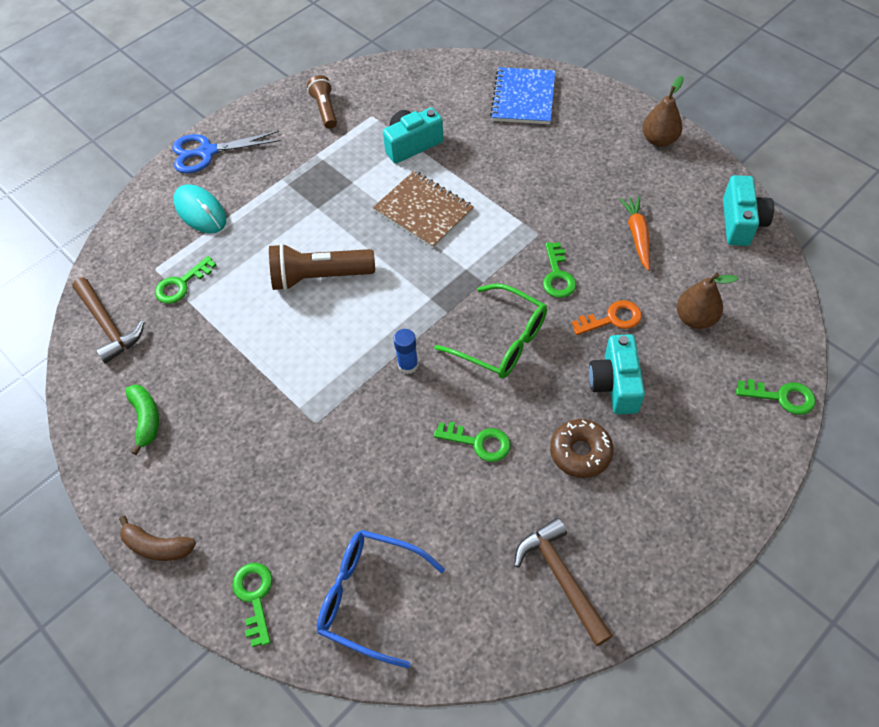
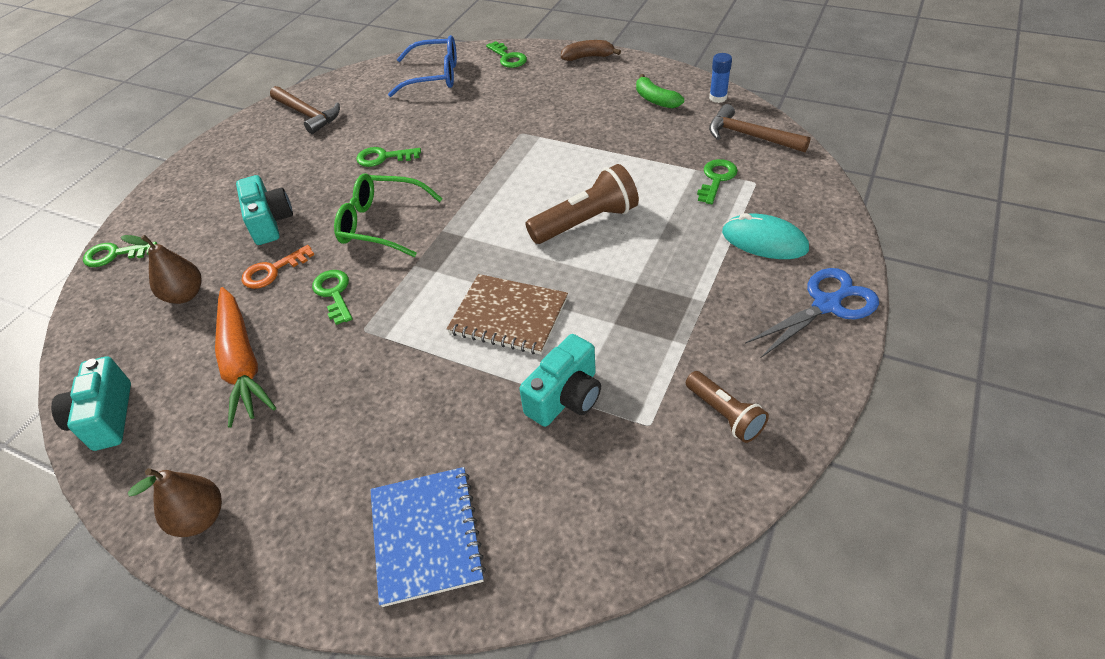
camera: 160 degrees right, 10 degrees down
(408, 365) = (462, 184): blue glue stick -> blue glue stick (718, 98)
(580, 452) = (298, 174): brown donut -> none
(637, 235) = (242, 363): orange carrot -> orange carrot, size x1.62

